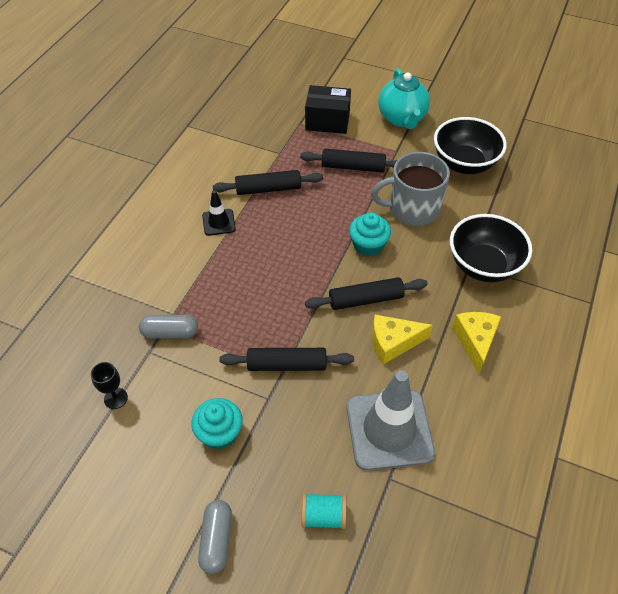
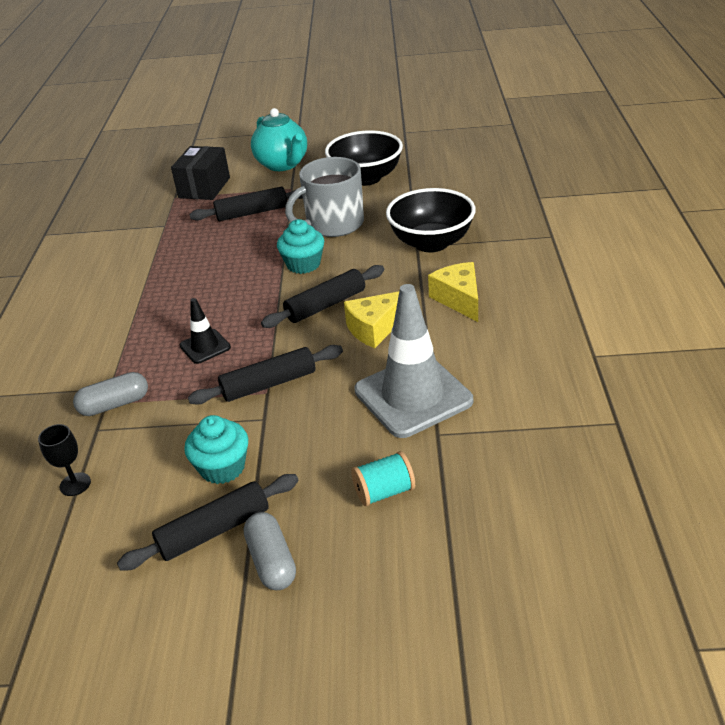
camera: 20 degrees left, 15 degrees down
(218, 222) = (124, 298): black traffic cone -> black traffic cone (205, 346)
(268, 189) = (167, 255): black rolling pin -> black rolling pin (214, 530)
(327, 121) = (204, 188): black box -> black box turned 60 degrees counterclockwise

